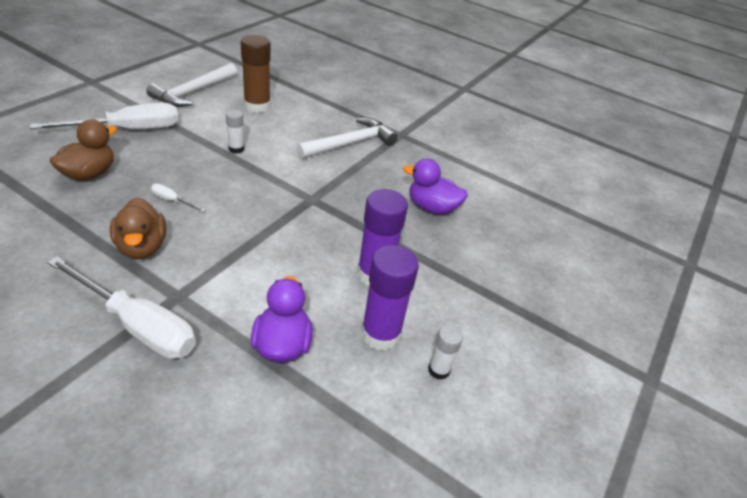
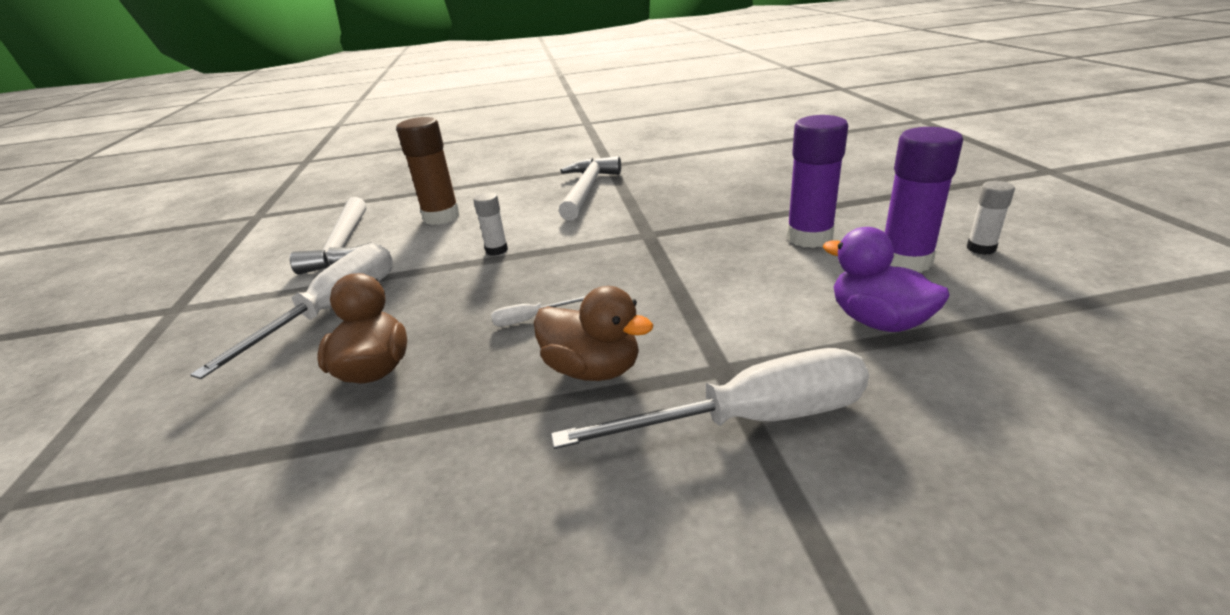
camera: 35 degrees left, 10 degrees down
(432, 208) = (739, 184): purple duck -> none

